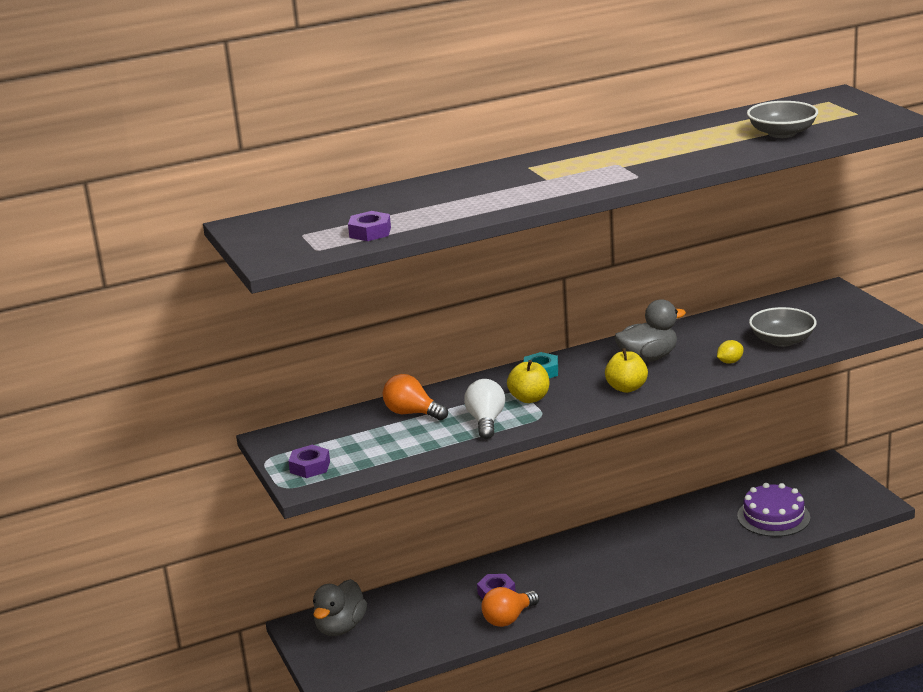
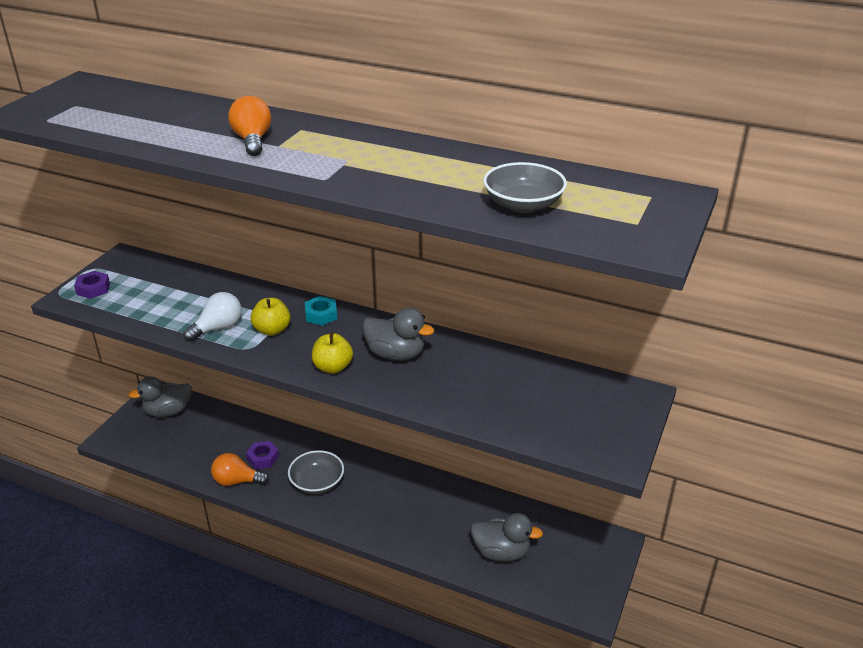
camera: 45 degrees right, 10 degrees up
(370, 232) = (96, 125): purple nut -> none
(412, 413) = (204, 291): orange light bulb -> orange light bulb (252, 141)
(730, 362) = (433, 400): yellow lemon -> none
(773, 517) = (501, 552): purple cake -> grey duck
(782, 340) = (506, 411): grey bowl -> grey bowl (317, 482)

